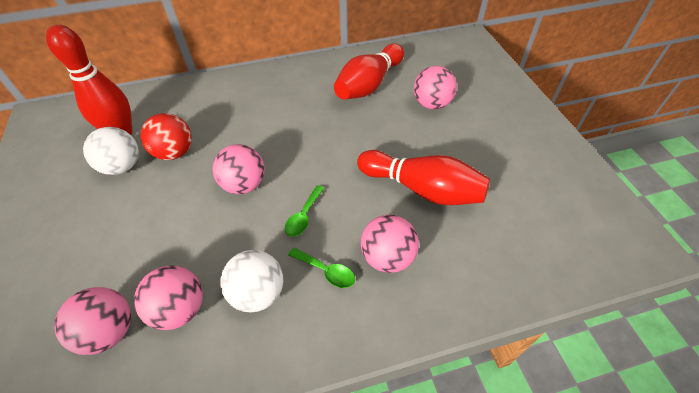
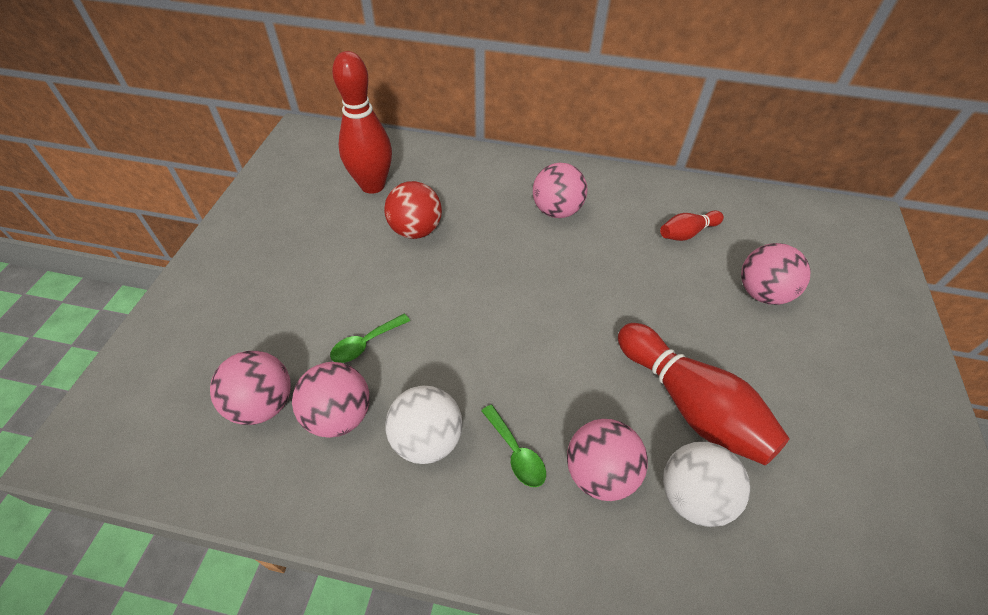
camera: 25 degrees right, 0 degrees up
(122, 166) = (356, 224): white ball -> white ball (692, 496)
(244, 185) = (472, 301): pink ball -> pink ball (556, 211)
(303, 216) = (522, 371): green spoon -> green spoon (365, 344)
(369, 84) = (687, 233): red bowling pin -> red bowling pin, size x0.52

